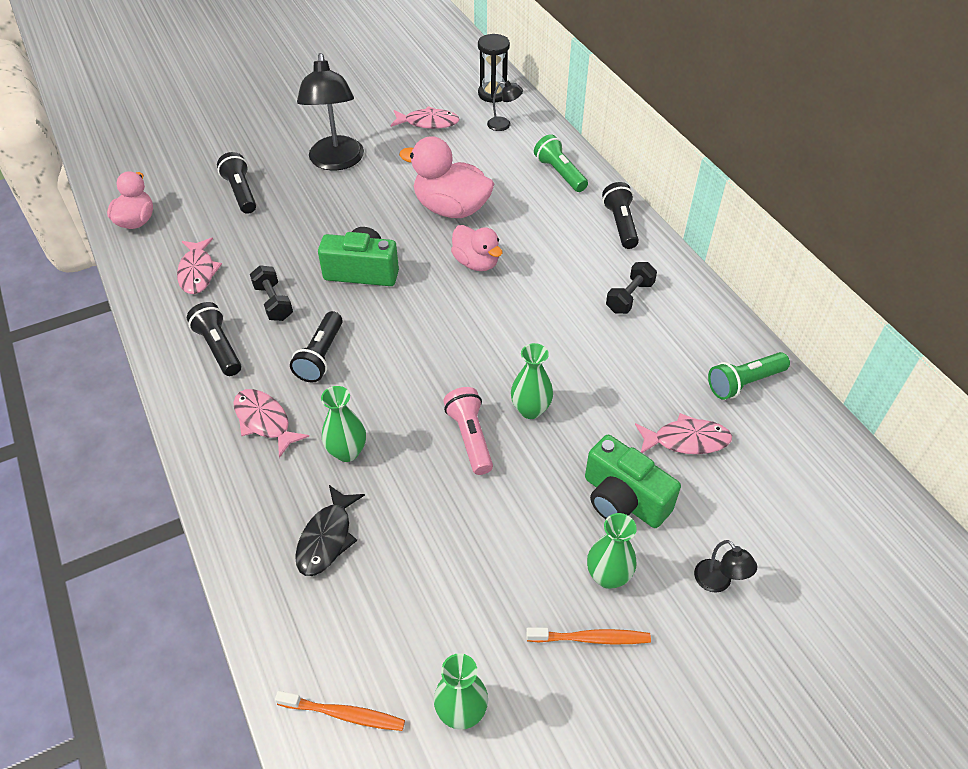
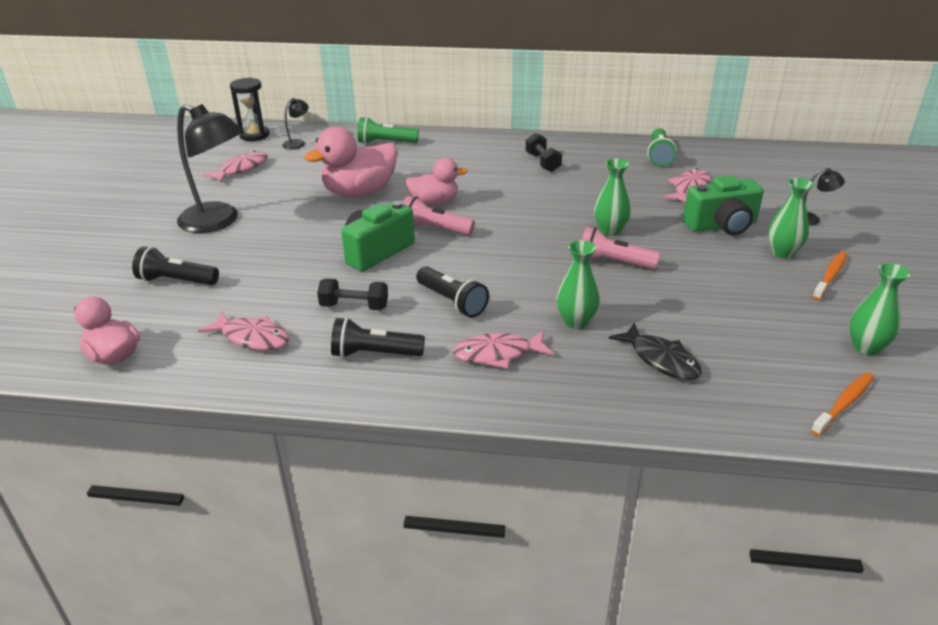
camera: 55 degrees left, 15 degrees down
(428, 287) = (434, 229): none -> pink flashlight
(620, 224) = (469, 142): black flashlight -> none

